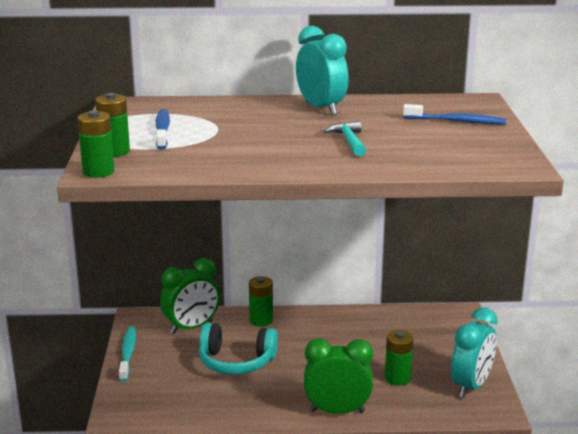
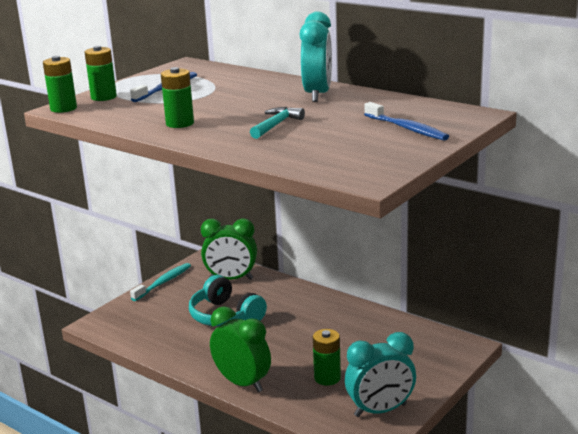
camera: 40 degrees right, 0 degrees up
(261, 320) = (288, 291): green battery -> green battery (180, 123)

